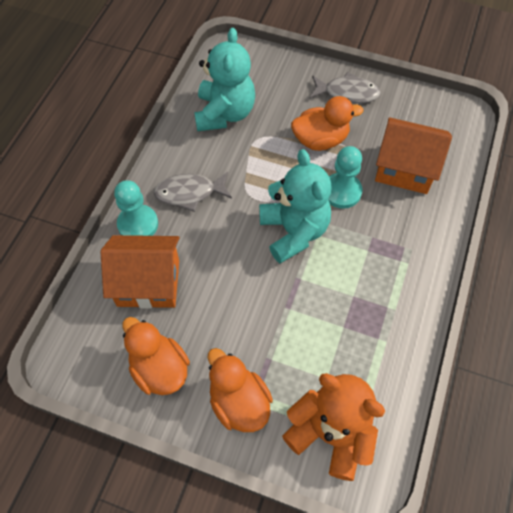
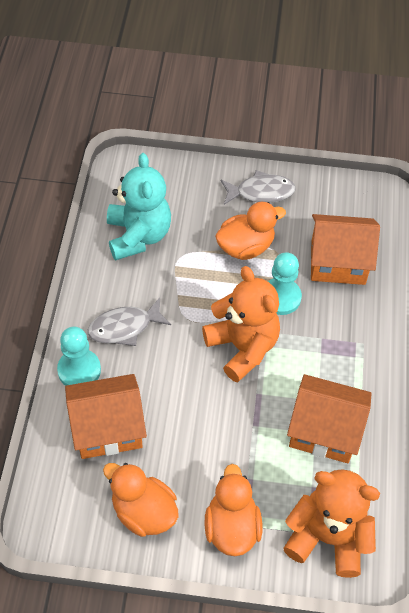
camera: 15 degrees left, 5 degrees down
(239, 402) = (231, 527): orange duck -> orange duck turned 45 degrees clockwise
(294, 231) = (242, 347): turquoise teddy bear -> orange teddy bear
(353, 326) = (324, 431): none -> orange house

